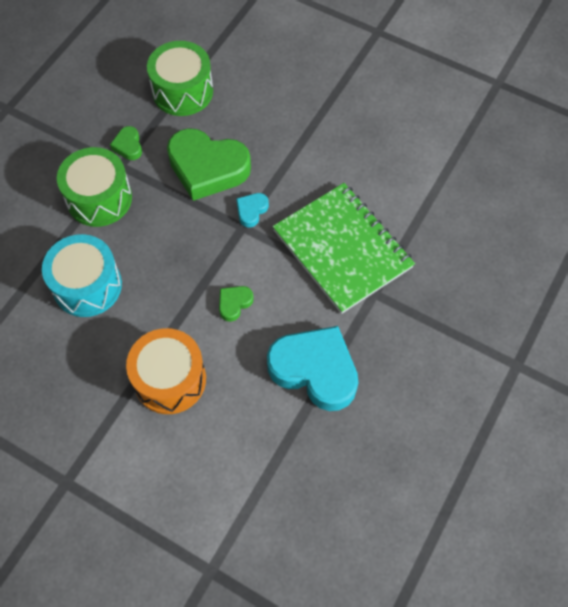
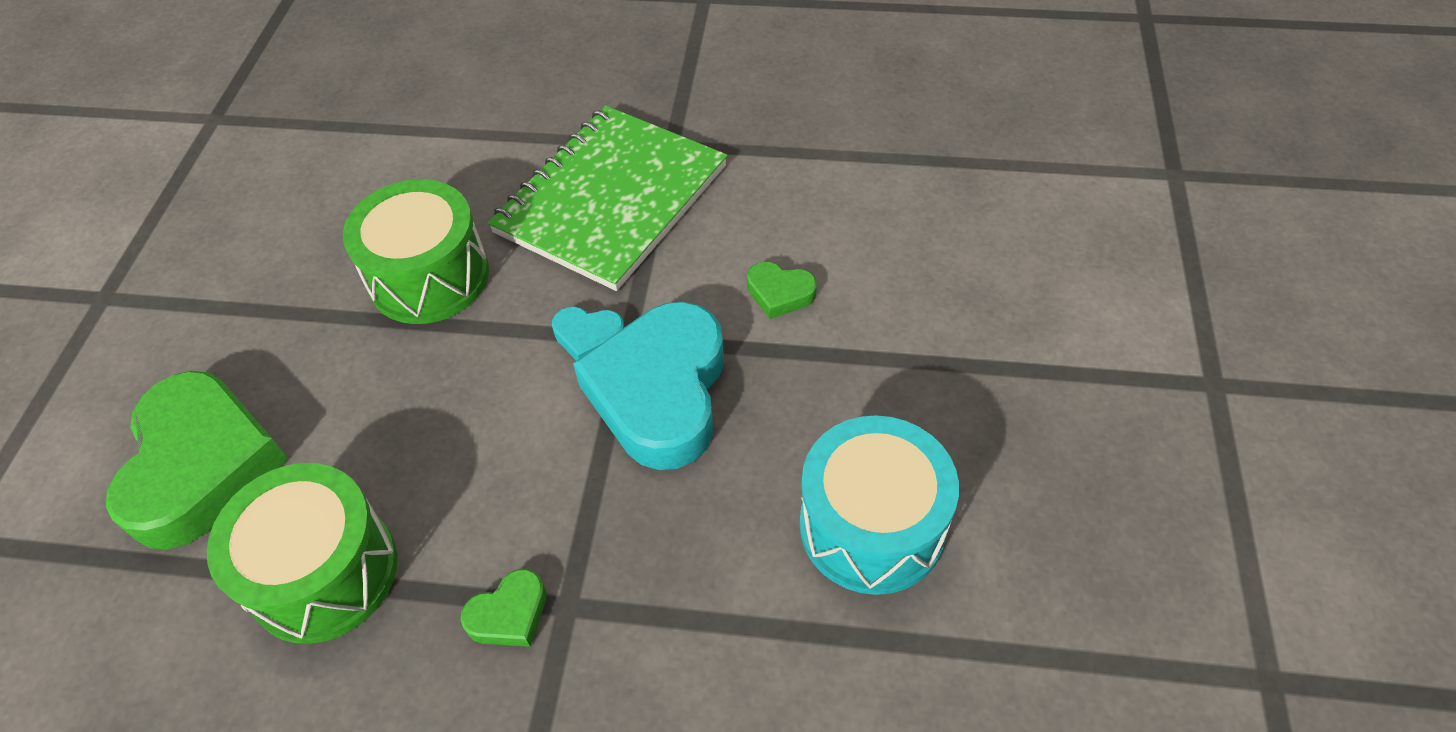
camera: 110 degrees left, 10 degrees down
(99, 198) = (667, 605): green drum -> green drum (429, 277)
(170, 379) = (959, 322): orange drum -> none
(207, 168) = (518, 441): green heart -> green heart (202, 466)
(315, 370) = (831, 166): turquoise heart -> turquoise heart (660, 393)

